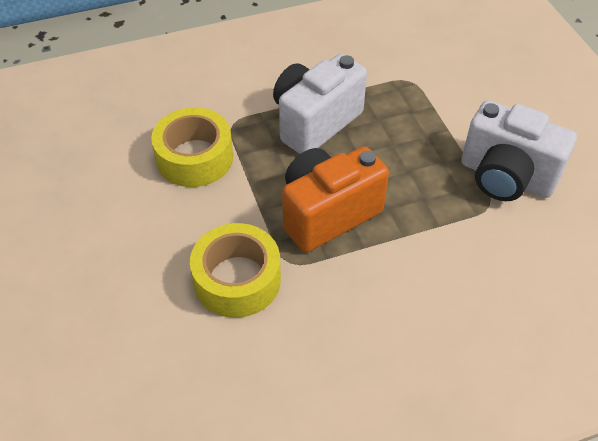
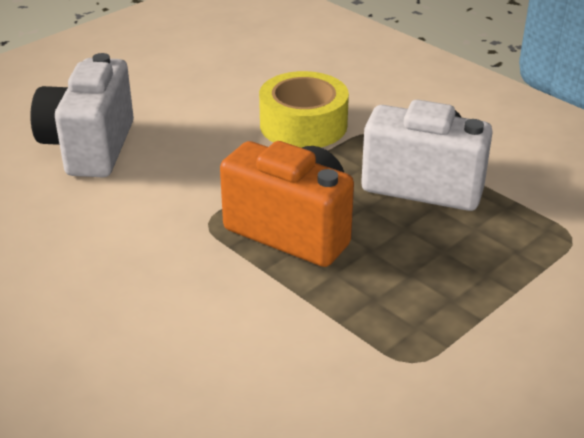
camera: 65 degrees right, 15 degrees down
(237, 279) = (164, 196): yellow tape -> none
(506, 177) = (476, 367): white camera -> white camera (89, 147)

